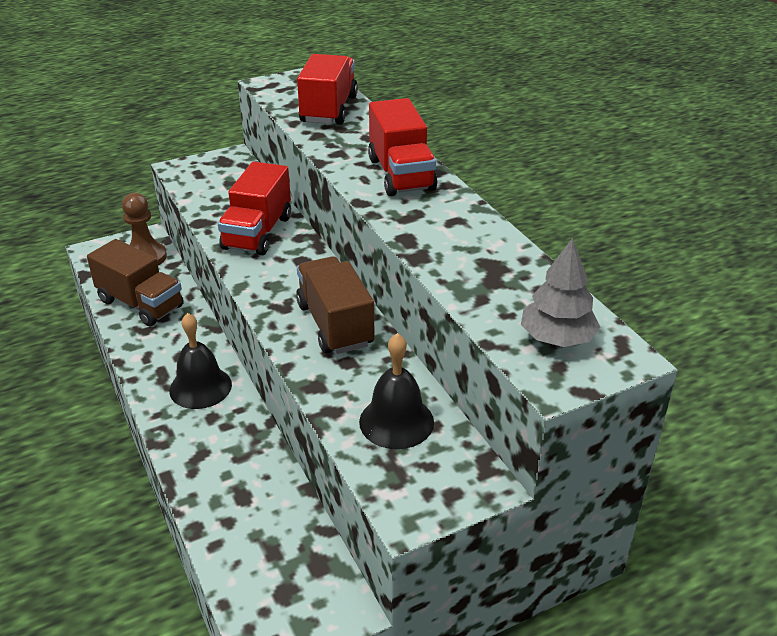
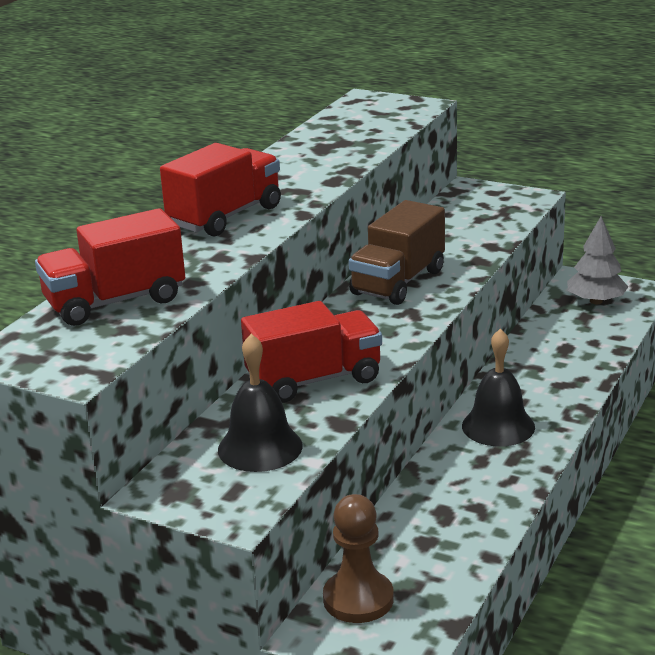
camera: 125 degrees left, 10 degrees down
(141, 304) = (444, 539): brown truck -> none
(396, 421) = (464, 224): black bell -> black bell (260, 447)
(557, 338) = (378, 113): grey tree -> grey tree (596, 301)

